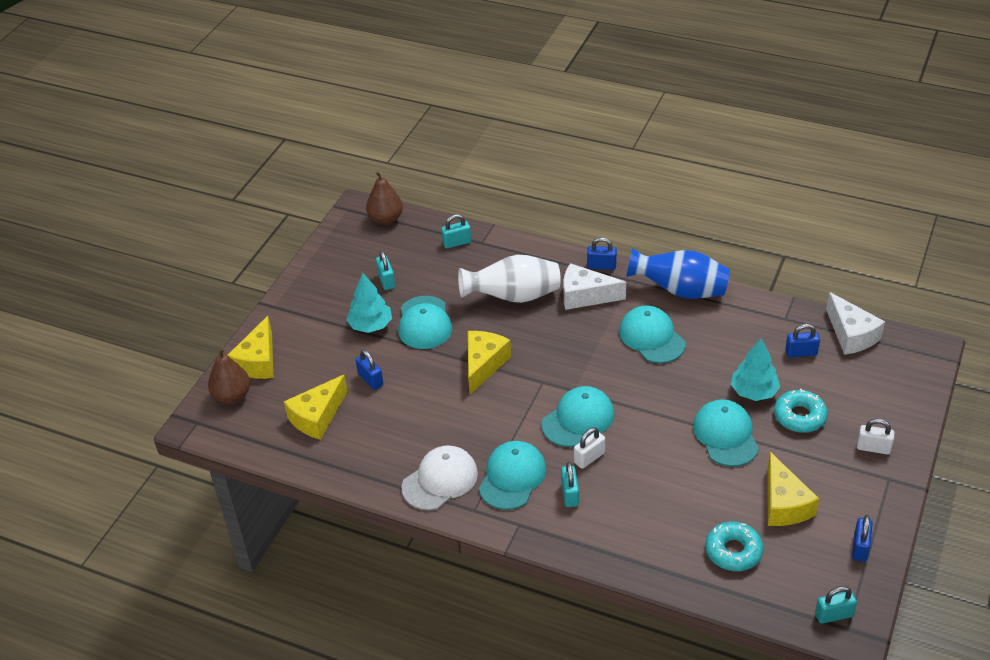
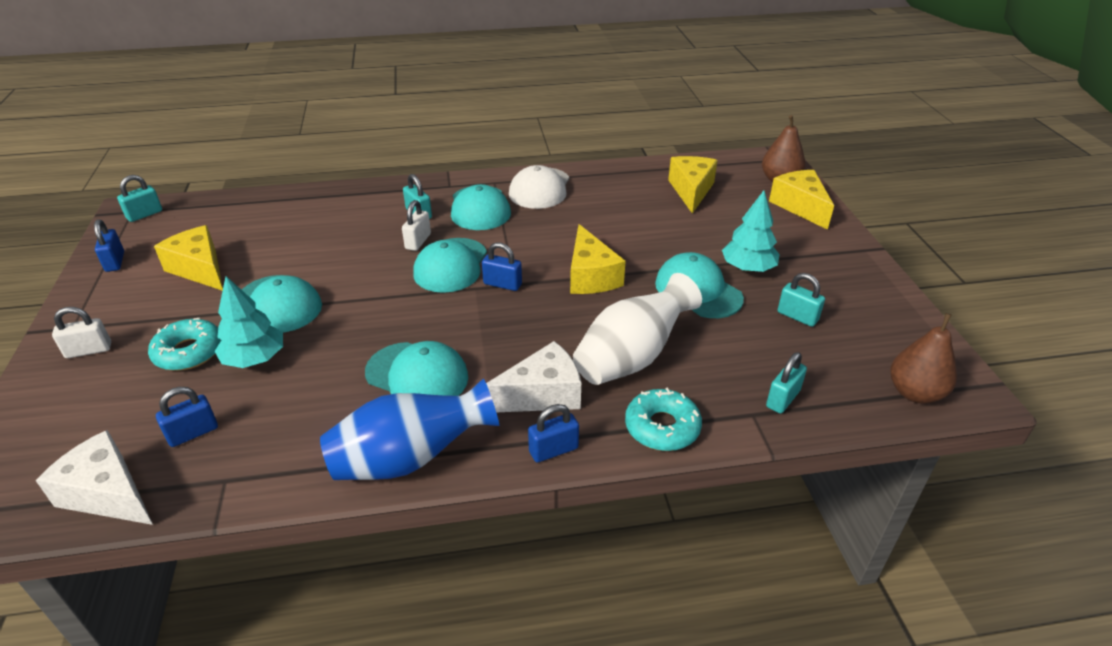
camera: 145 degrees right, 5 degrees down
(370, 380) = (684, 228): blue padlock -> blue padlock (502, 284)
(733, 551) = (246, 224): turquoise donut -> turquoise donut (662, 427)

